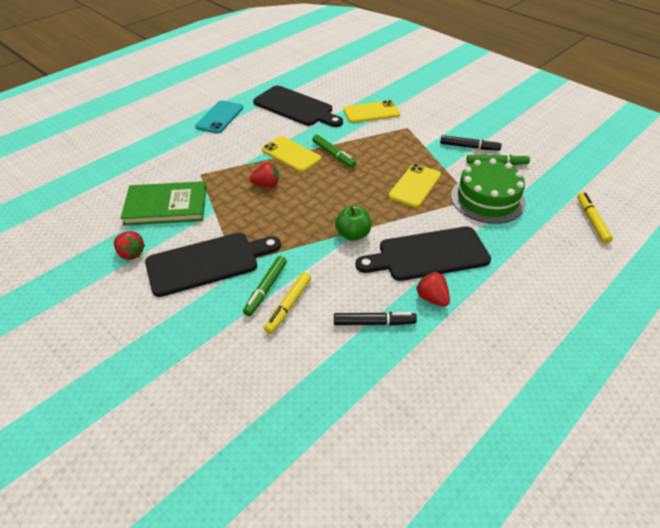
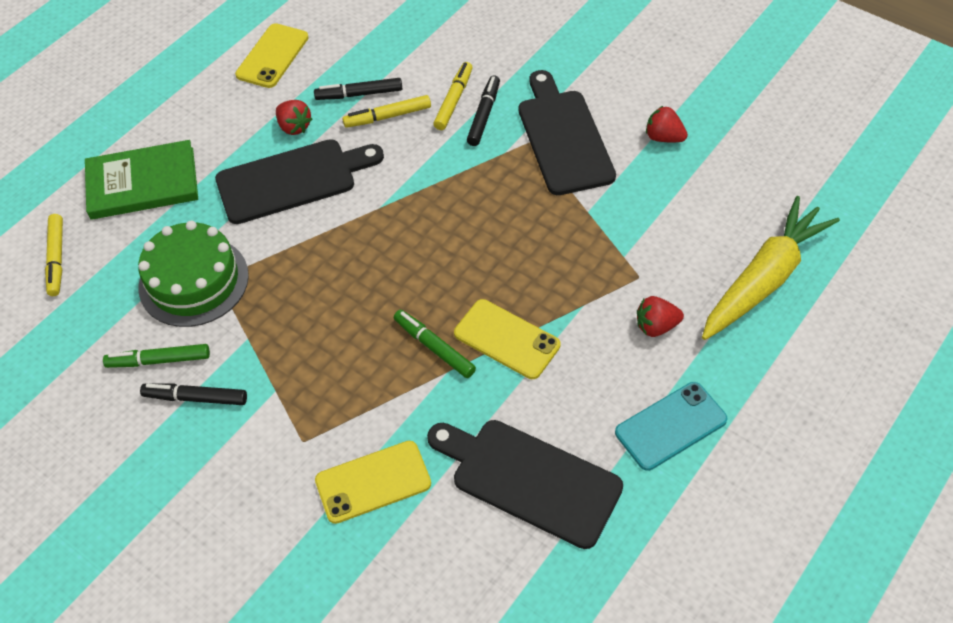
camera: 175 degrees right, 10 degrees up
(127, 166) = (763, 279): none -> yellow carrot
(166, 206) = (659, 211): green book -> green book (143, 183)
(207, 263) = (563, 137): black cutting board -> black cutting board turned 105 degrees clockwise
(219, 117) = (671, 426): turquoise phone -> turquoise phone turned 45 degrees clockwise
(266, 185) = (529, 268): red strawberry -> red strawberry (656, 326)
(266, 289) = (484, 115): green marker -> black marker
(349, 298) = (387, 116): none -> yellow marker
(353, 234) = (389, 197): green apple -> none
(415, 186) = (300, 294): yellow phone -> yellow phone (272, 56)

